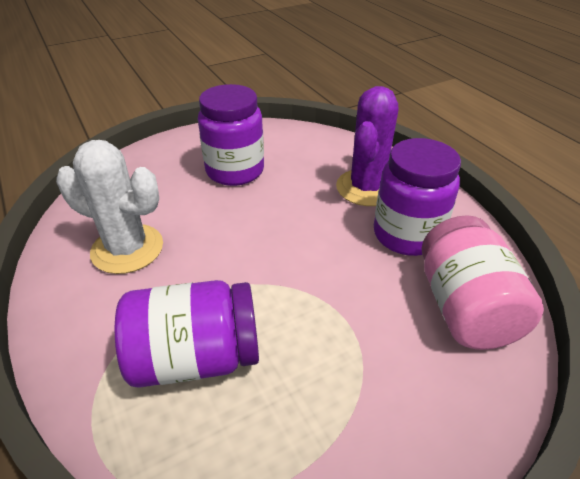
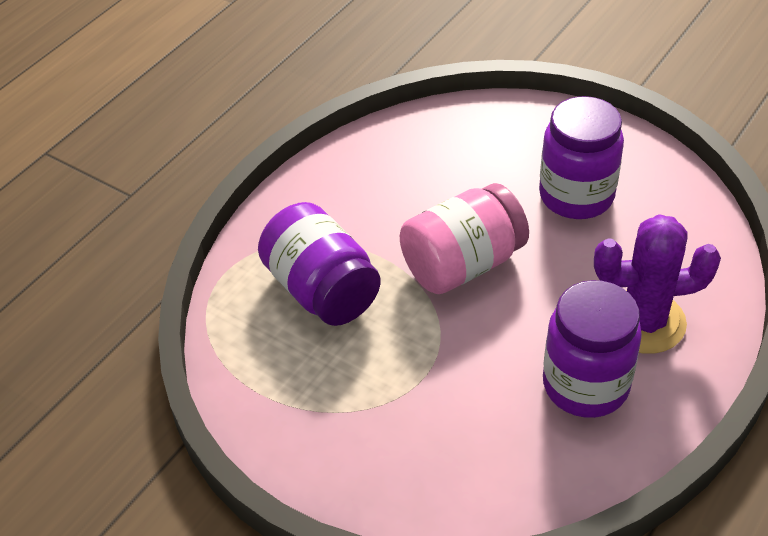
camera: 65 degrees right, 5 degrees up
(127, 249) = (401, 182): white cactus -> none
(464, 307) = (506, 464): pink jar -> pink jar (462, 264)

